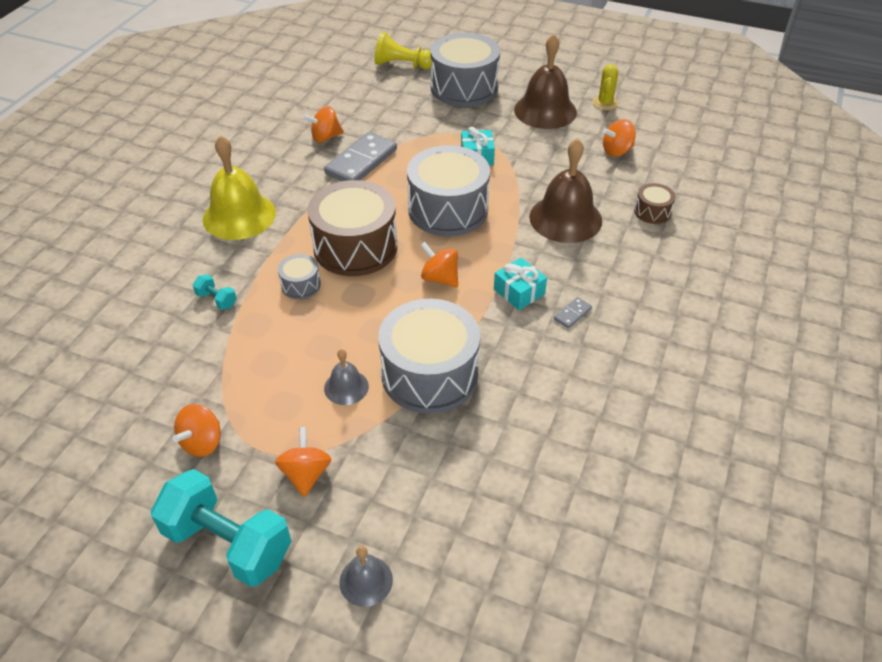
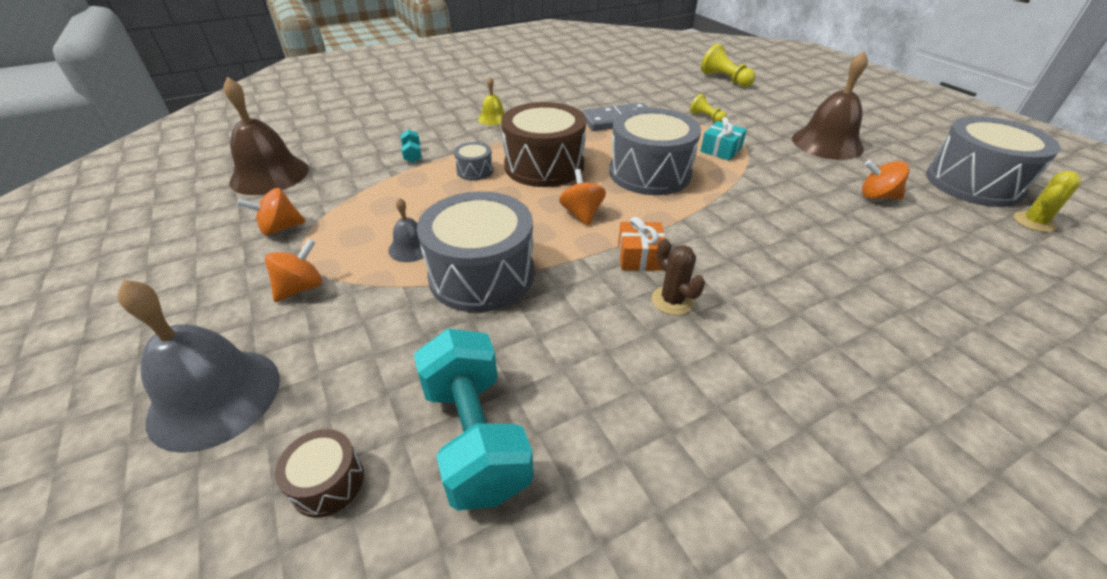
camera: 40 degrees right, 5 degrees down
(228, 543) = (193, 299): turquoise dumbbell -> turquoise dumbbell (475, 437)
(239, 215) = (493, 118): yellow bell -> yellow bell, size x0.51
(325, 137) = (610, 99): orange spinning top -> none
(366, 580) = (215, 397): grey bell -> grey bell, size x1.98
(431, 123) = (706, 117): none -> yellow pawn
(464, 88) = (763, 106): grey drum -> grey drum (973, 183)
(519, 292) = (639, 256): turquoise gift -> orange gift
(565, 218) = (757, 223): brown bell -> brown bell (269, 175)
(572, 314) = (672, 300): grey domino -> brown cactus
(605, 103) = (902, 158): yellow cactus -> yellow cactus (1033, 222)
(652, 212) = (868, 259): brown drum -> brown drum (328, 482)

